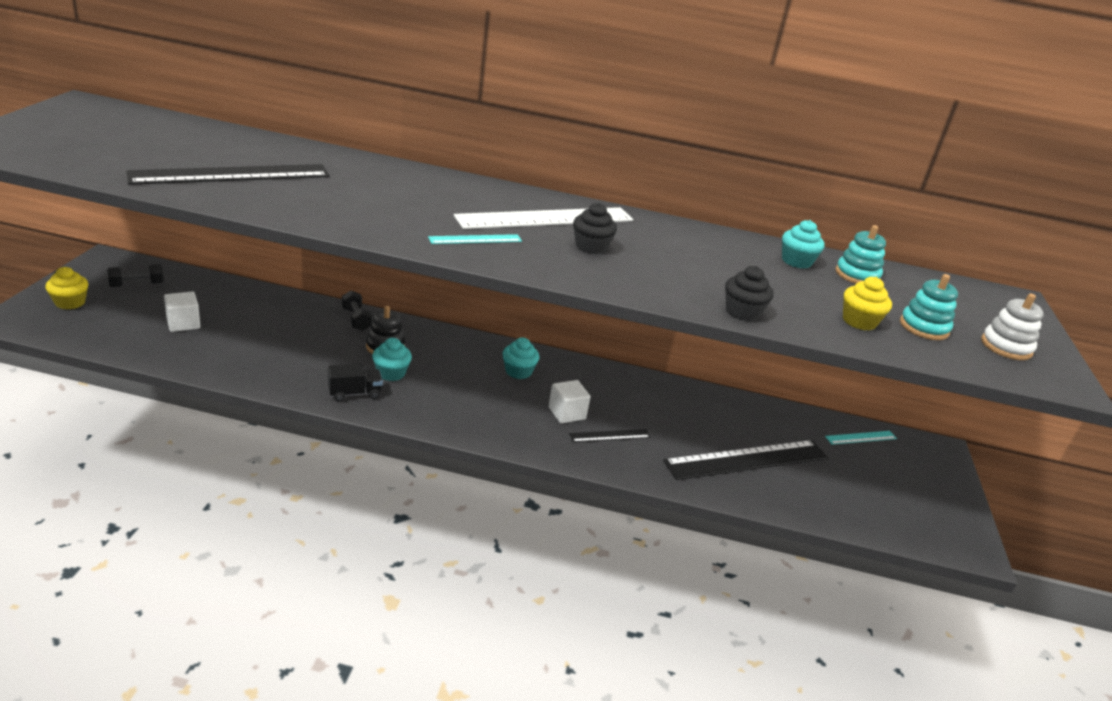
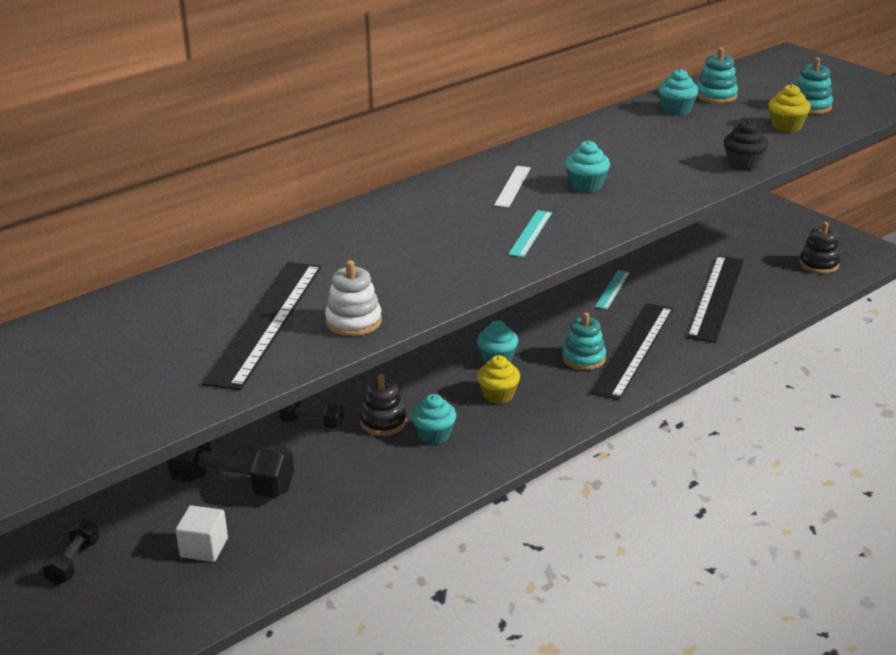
camera: 45 degrees left, 0 degrees up
(70, 302) = (64, 628): yellow cupcake -> yellow cupcake (498, 395)
(260, 312) = (233, 484): none -> black dumbbell
(355, 393) = (450, 469): black truck -> none
(546, 218) = (513, 186): white ruler -> white ruler, size x0.47
(567, 413) = (583, 358): white cube -> turquoise stacking toy
(591, 247) = (586, 185): black cupcake -> turquoise cupcake
(610, 436) = (634, 349): black ruler -> black ruler, size x2.13
(861, 437) = (730, 232): turquoise ruler -> turquoise ruler (612, 289)
(890, 509) = (819, 264): none -> black stacking toy
(1006, 347) = (854, 90): white stacking toy -> white stacking toy (353, 321)

